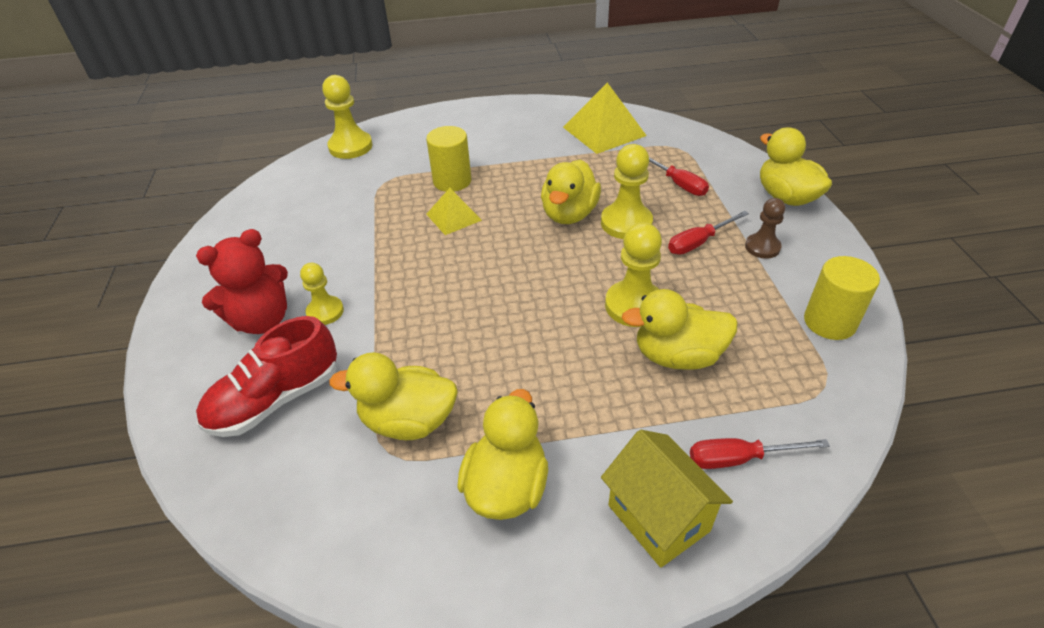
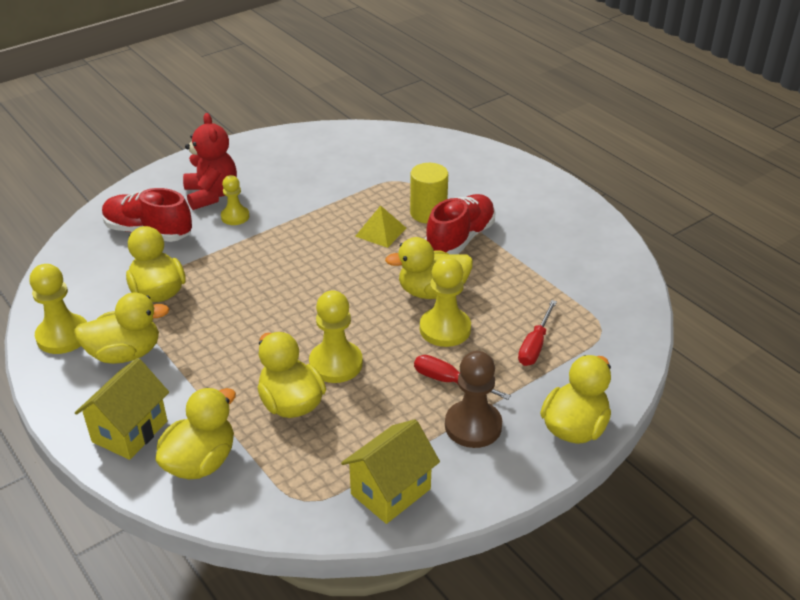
camera: 60 degrees right, 5 degrees down
(262, 320) = (211, 195): red teddy bear -> red teddy bear turned 135 degrees counterclockwise
(350, 147) = (433, 145): yellow pawn -> yellow pawn (63, 336)
(506, 176) = (460, 238): none -> red shoe
(604, 131) = (587, 272): yellow pyramid -> none
(739, 458) = (200, 462): red screwdriver -> yellow duck
(762, 247) = (473, 426): brown pawn -> brown pawn, size x1.59
(829, 322) = (390, 491): yellow cylinder -> yellow house

